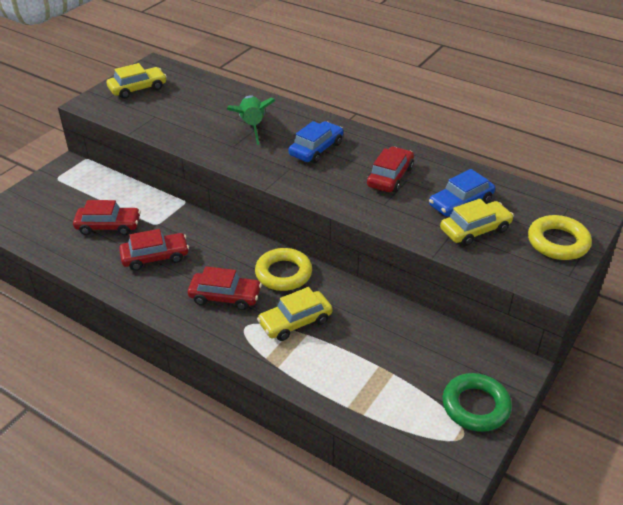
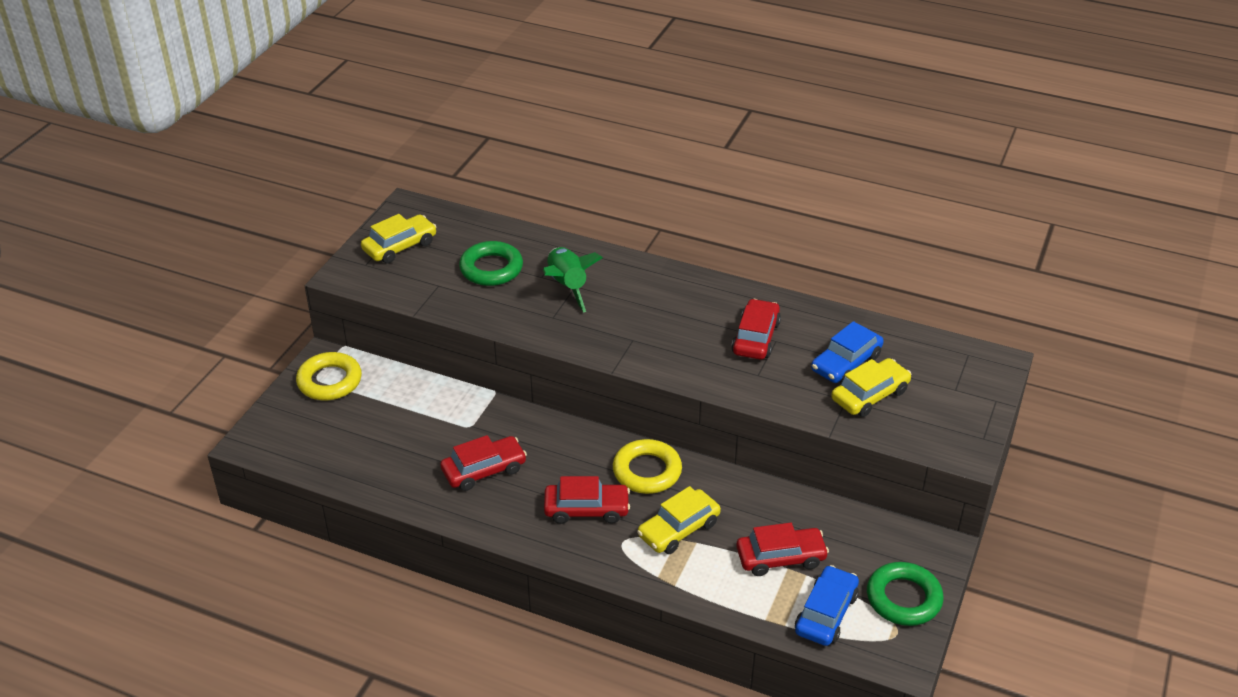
camera: 10 degrees left, 0 degrees up
(108, 226) = (410, 436): red car -> red car (780, 558)
(199, 109) = (491, 269): none -> green ring
(316, 149) = (656, 310): blue car -> blue car (826, 613)
(558, 242) = (964, 399): yellow ring -> yellow ring (329, 381)

